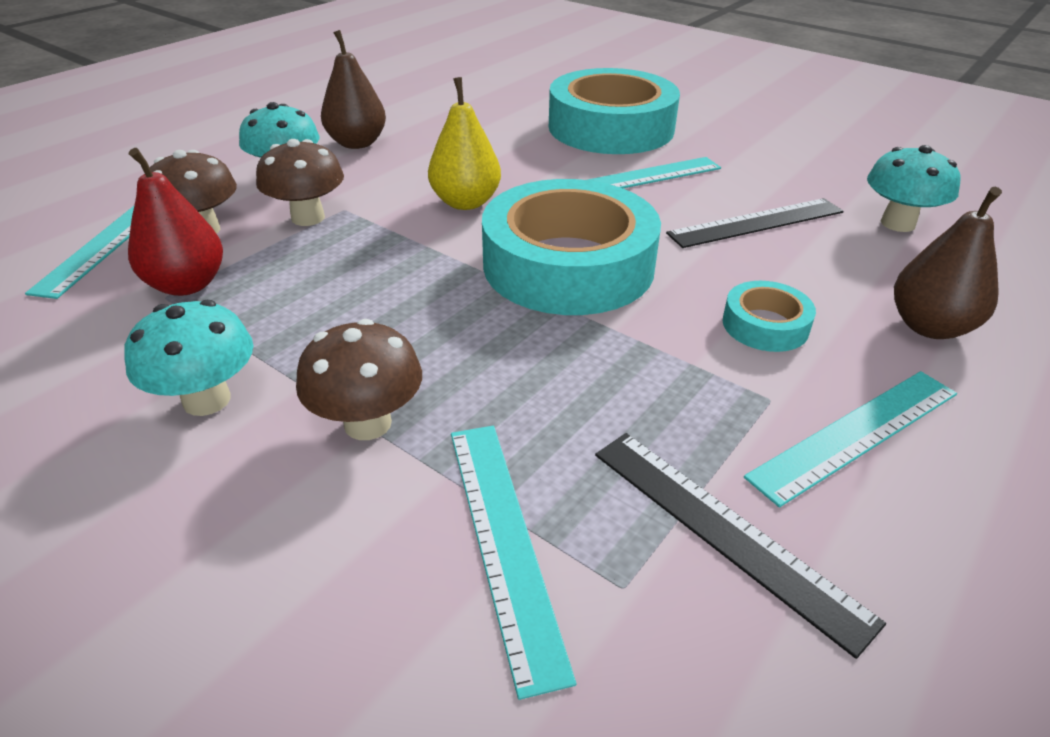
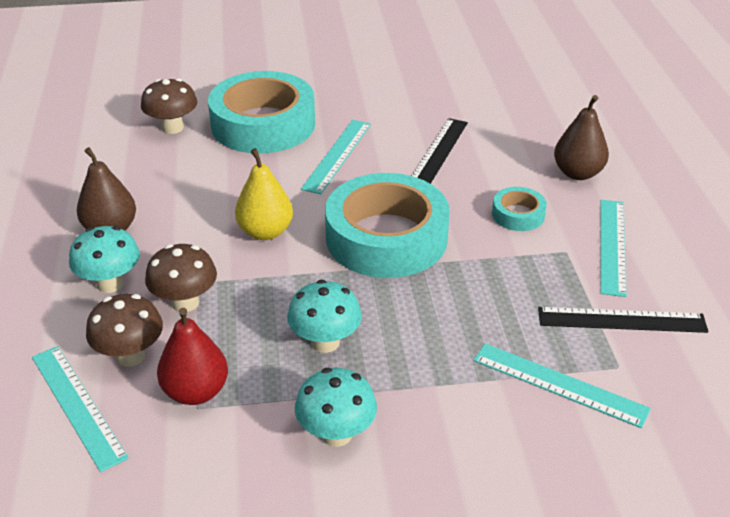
camera: 45 degrees left, 0 degrees up
(367, 423) = (431, 384): brown mushroom -> brown mushroom (172, 127)
(897, 223) = (498, 116): turquoise mushroom -> turquoise mushroom (325, 342)

